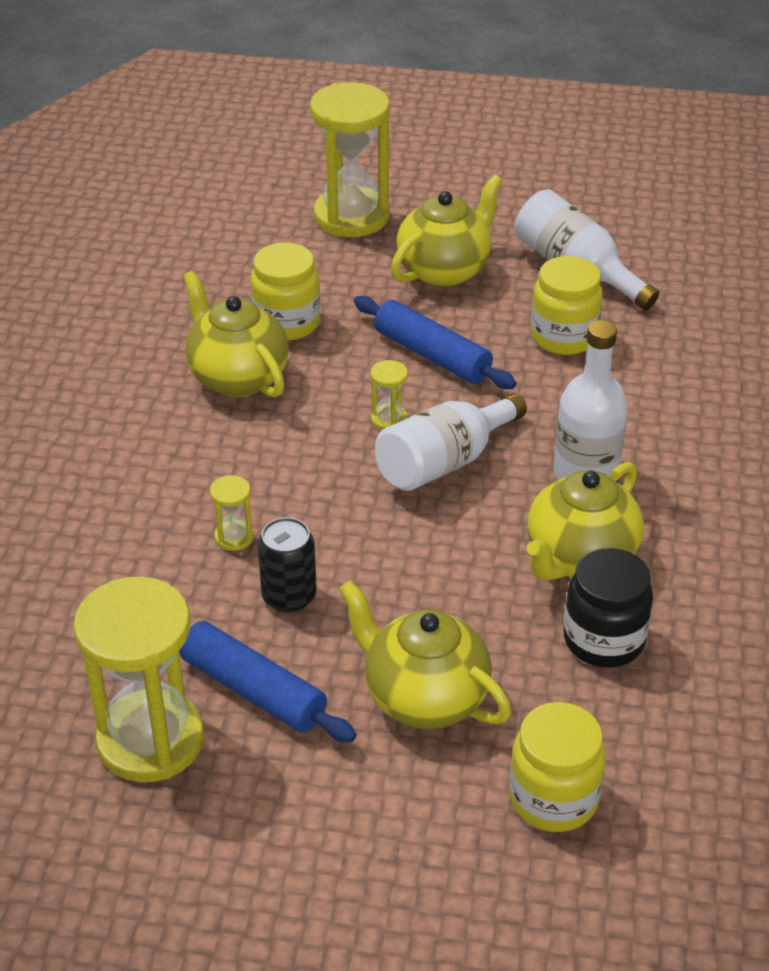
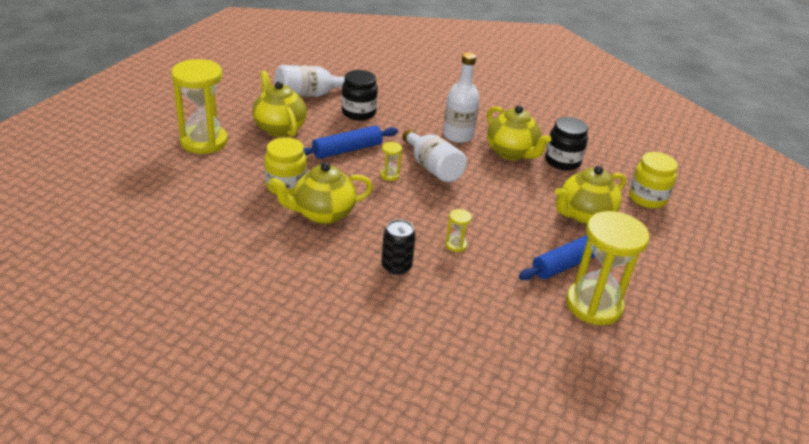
camera: 75 degrees left, 5 degrees down
(289, 596) = (507, 237): black can -> black can (396, 266)
(564, 337) = (358, 113): yellow jar -> black jar

